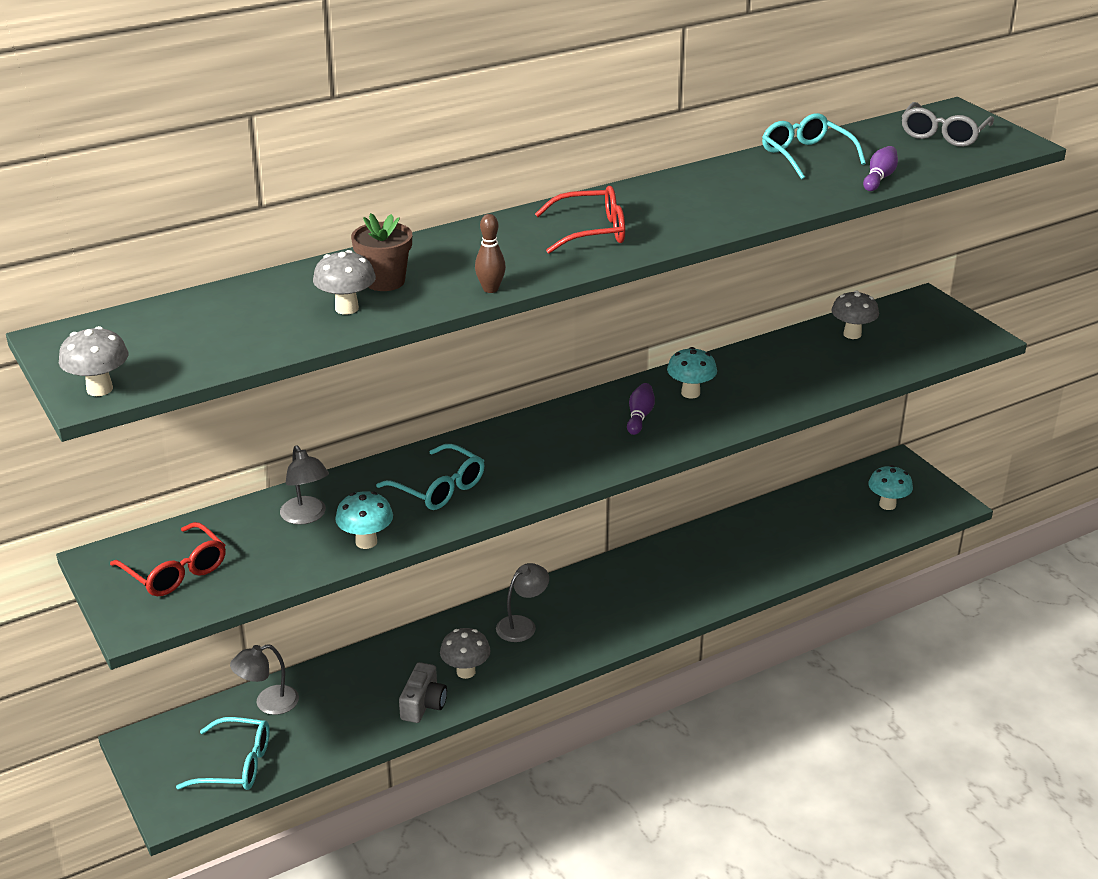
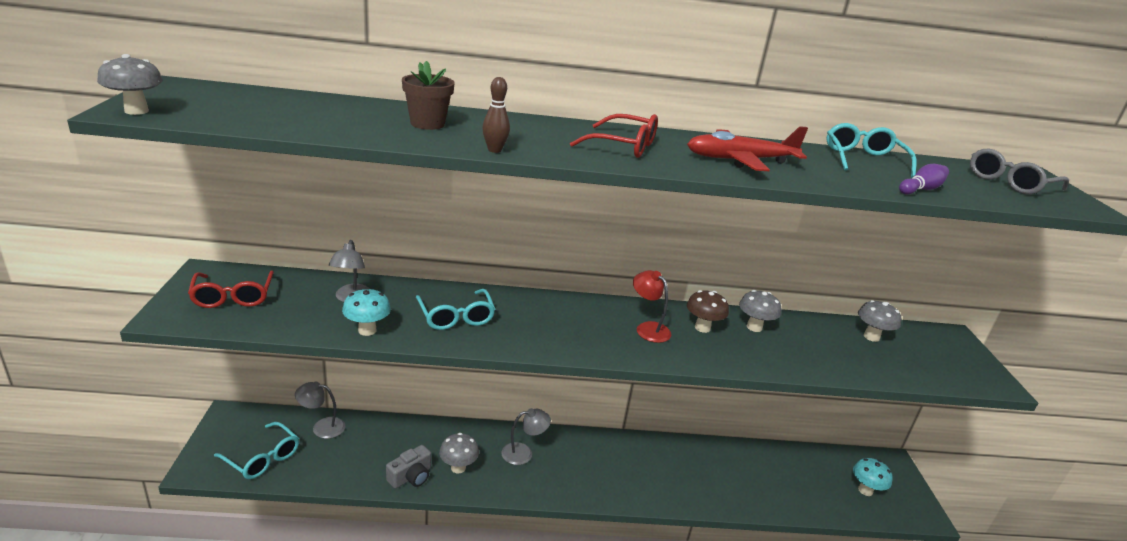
camera: 25 degrees right, 5 degrees down
(346, 308) = (375, 127): grey mushroom -> grey mushroom (754, 327)
(639, 417) = (648, 328): purple bowling pin -> red lamp
(690, 393) = (702, 328): turquoise mushroom -> brown mushroom
(706, 206) = (740, 160): none -> red plane

